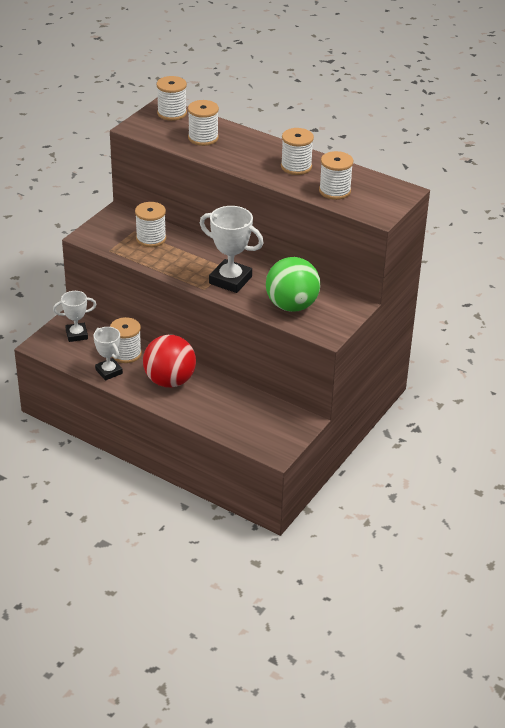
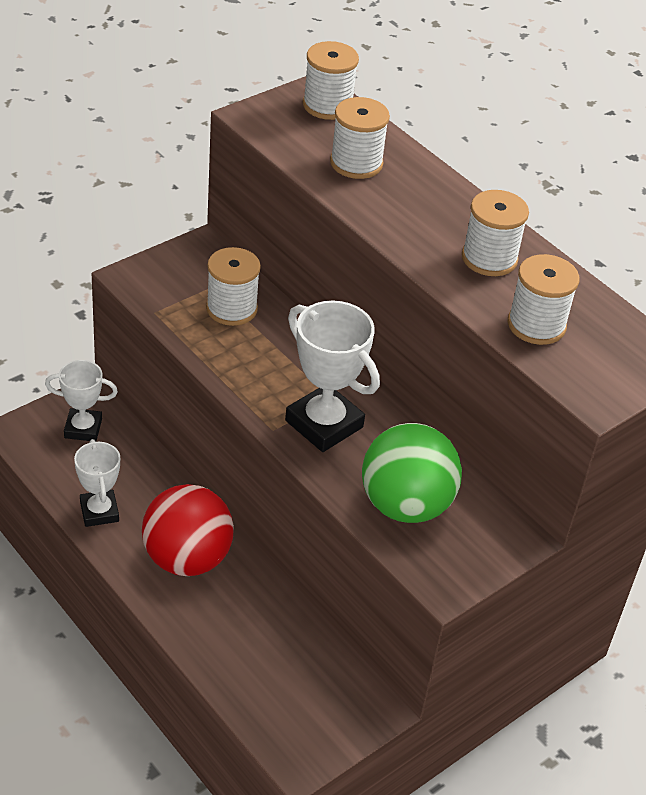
camera: 15 degrees right, 5 degrees up
(126, 353) = (142, 486): white spool -> none

